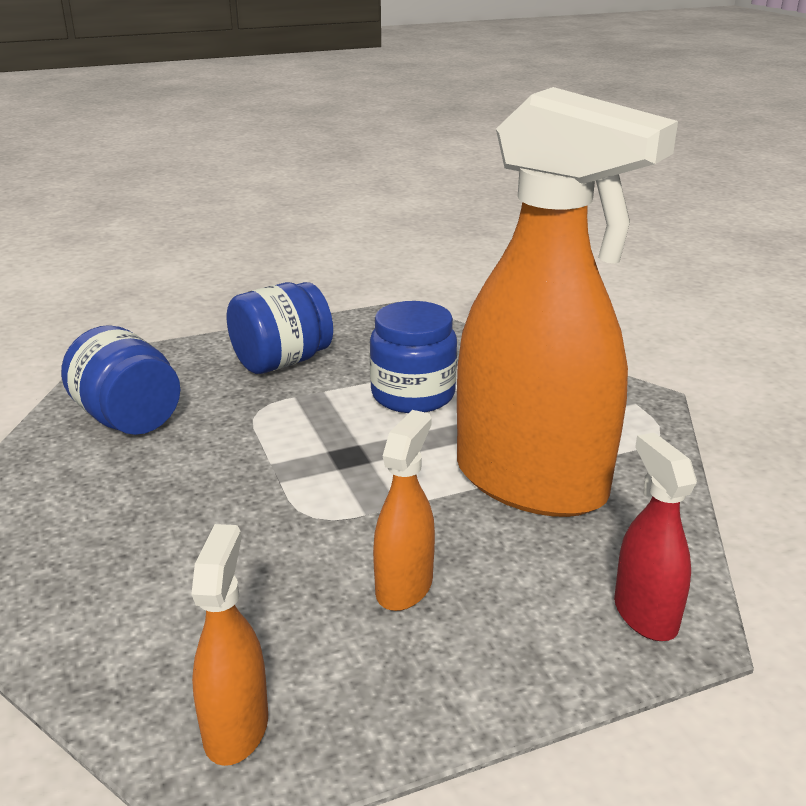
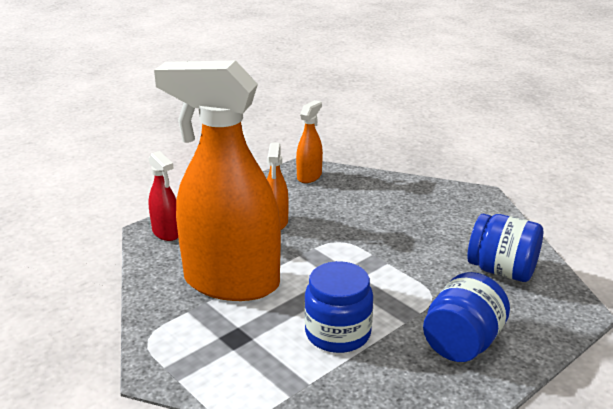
camera: 160 degrees right, 0 degrees up
(236, 728) = (309, 176): orange spray bottle -> orange spray bottle turned 135 degrees counterclockwise

